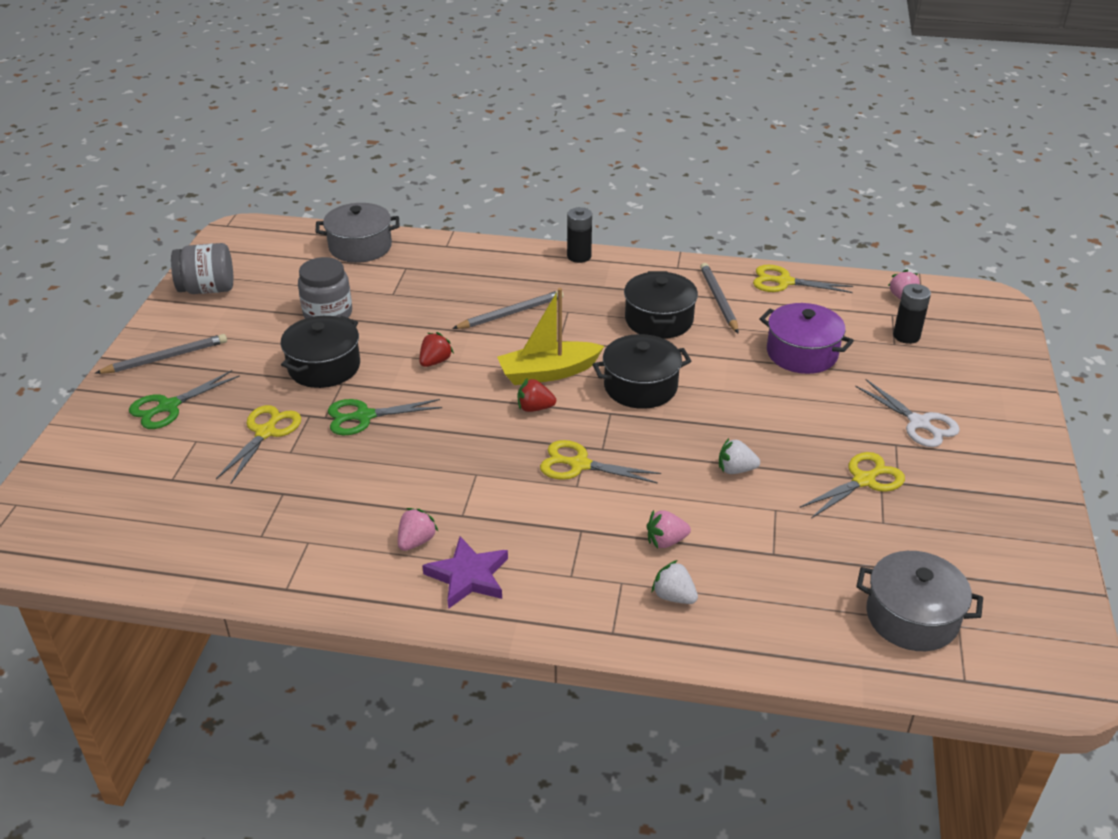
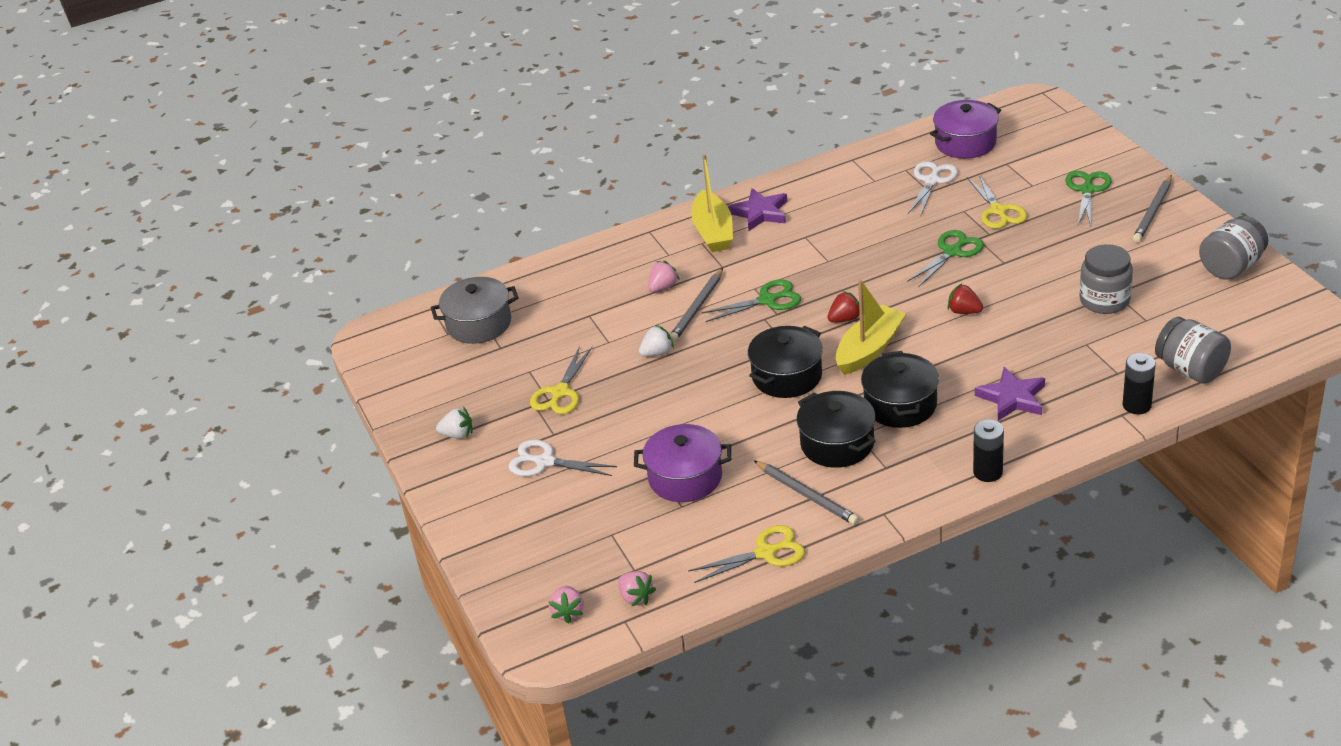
camera: 150 degrees right, 0 degrees up
(159, 530) = (965, 143): none -> purple pot
(262, 503) = (932, 181): none -> white scissors
(324, 367) = (1035, 265): black pot -> black pot (900, 405)
(360, 247) = (1190, 369): grey pot -> grey jar
(416, 541) = (813, 211): pink strawberry -> pink strawberry (568, 612)
(435, 361) = (964, 311): red strawberry -> red strawberry turned 120 degrees clockwise
(497, 287) = (1012, 398): none -> purple star
(510, 313) = (966, 380): grey pencil -> grey pencil (697, 307)
(544, 583) = (713, 231): none -> yellow boat
(579, 465) = (767, 300): yellow scissors -> green scissors
(674, 596) = (630, 263): white strawberry -> white strawberry (458, 435)
(906, 336) = (605, 549): black battery -> black battery (1136, 405)

